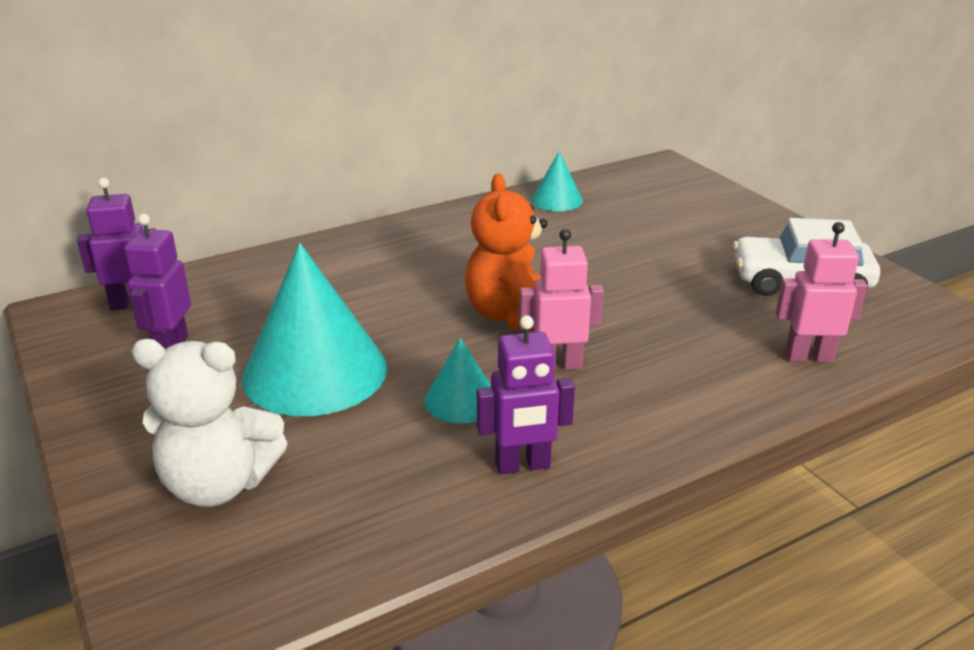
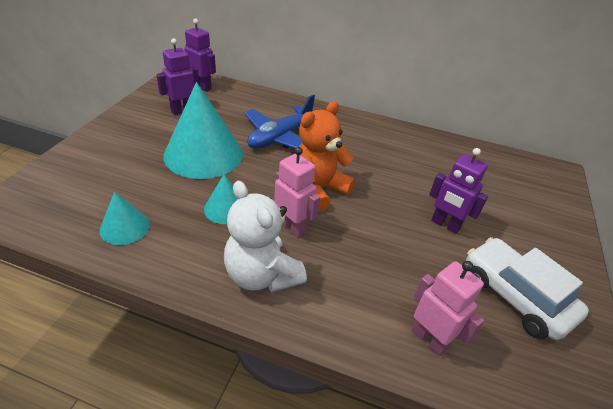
camera: 45 degrees right, 10 degrees up
(219, 484) = (102, 171): white teddy bear -> white teddy bear (262, 275)
(368, 295) = (280, 137): none -> blue plane
(523, 466) = (191, 256): purple robot -> purple robot (445, 225)
(557, 200) = (451, 151): turquoise cone -> turquoise cone (125, 227)

